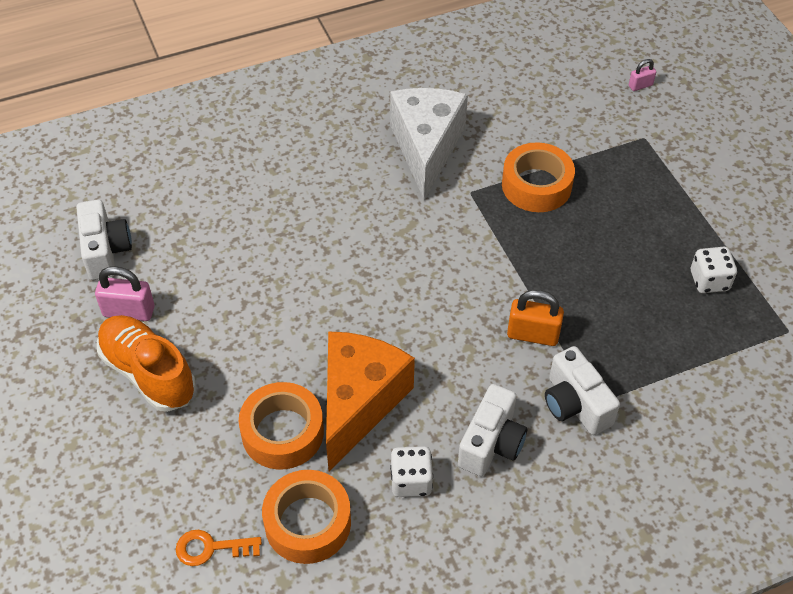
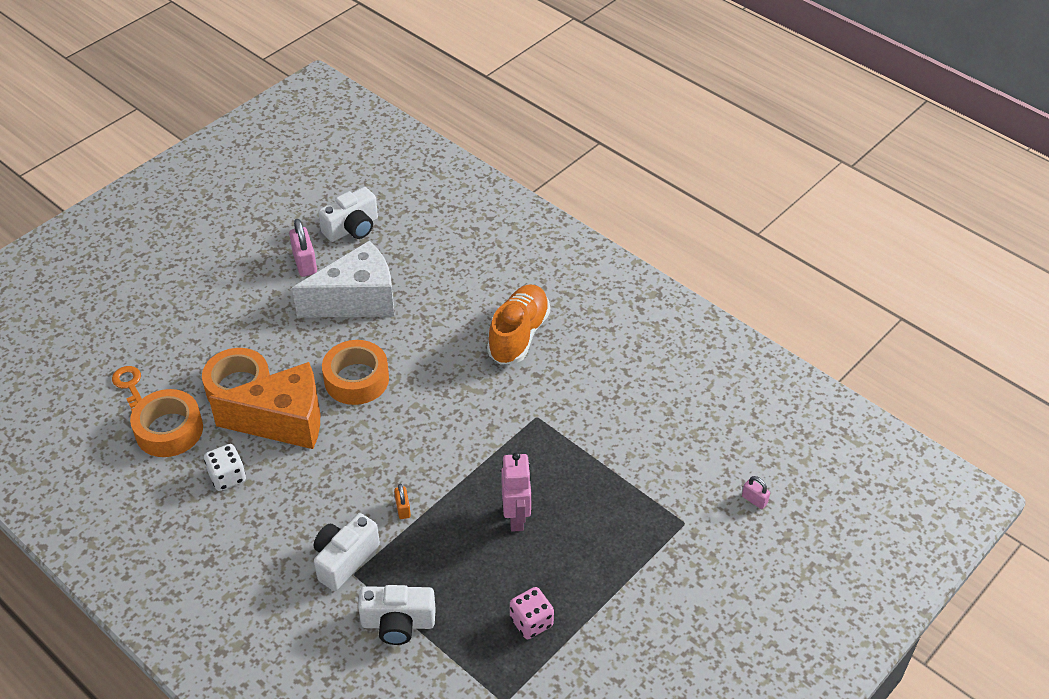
camera: 65 degrees right, 5 degrees down
(148, 373) = (257, 296): orange shoe -> orange shoe (518, 335)
(426, 148) = (569, 371): white cheese -> white cheese (357, 300)
(491, 443) = (282, 515): white camera -> white camera (398, 623)
(533, 334) = (403, 509): orange padlock -> orange padlock, size x0.56
(536, 185) = (572, 459): orange tape -> orange tape (356, 379)
(585, 249) = (516, 517): none -> pink robot
(709, 281) = (531, 622): white dice -> pink dice

